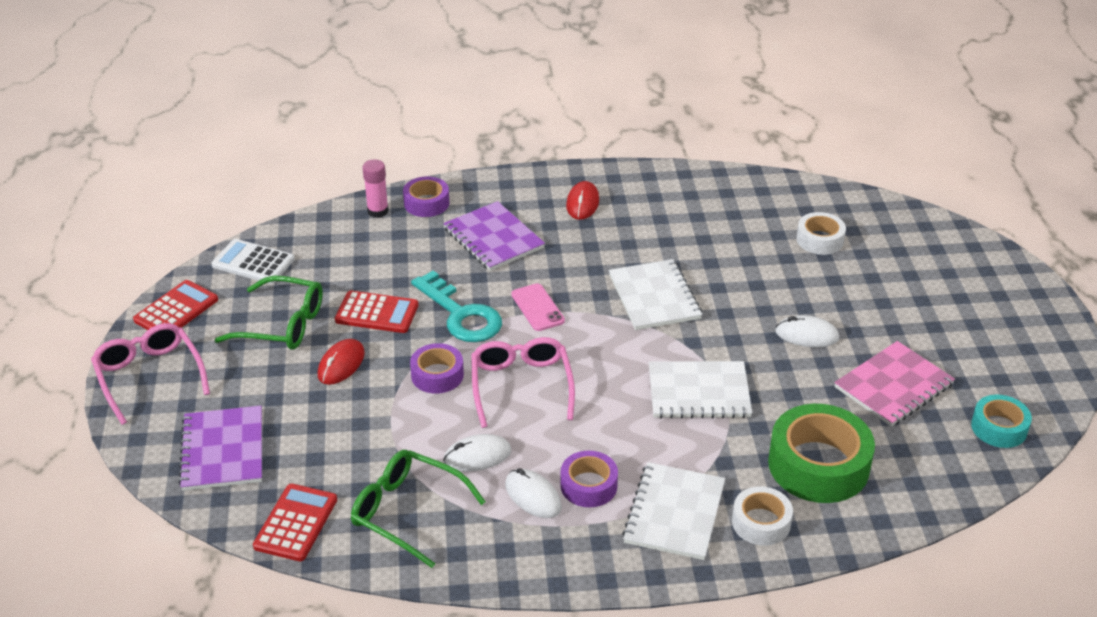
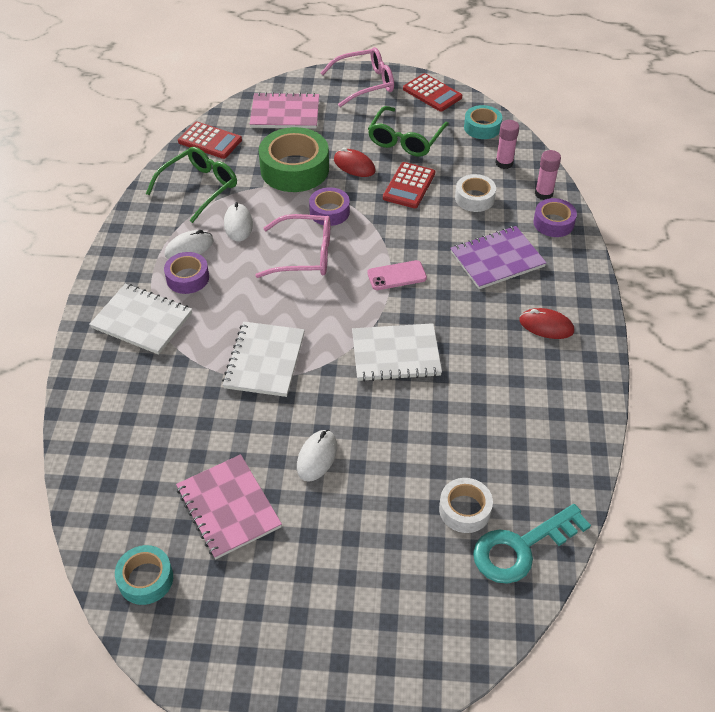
camera: 100 degrees right, 10 degrees up
(223, 450) = (285, 113): purple notebook -> pink notebook
(253, 262) = (482, 127): white calculator -> turquoise tape
(324, 242) = (504, 163): none -> pink glue stick
(461, 315) = (397, 230): turquoise key -> turquoise key (521, 548)
(761, 522) = (111, 369): white tape -> white tape (474, 198)
(818, 465) = (154, 421): green tape -> green tape (294, 169)

